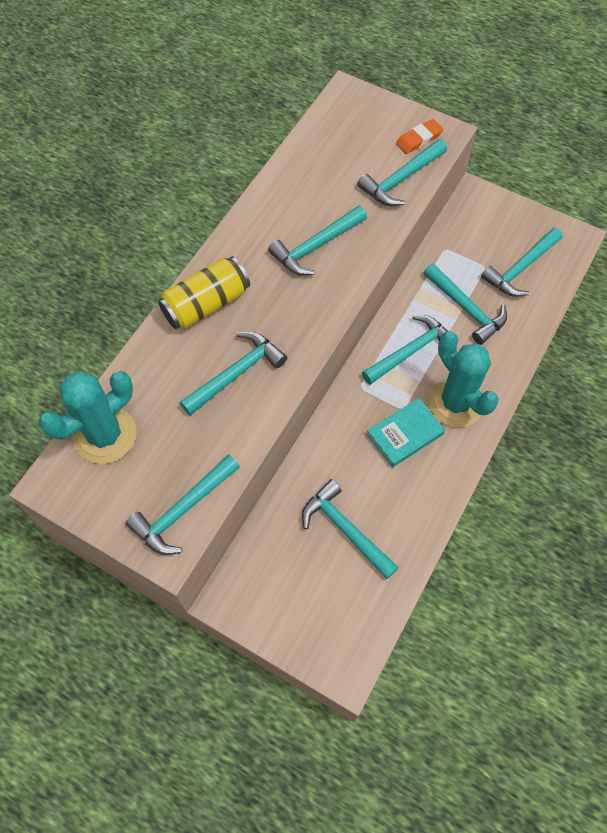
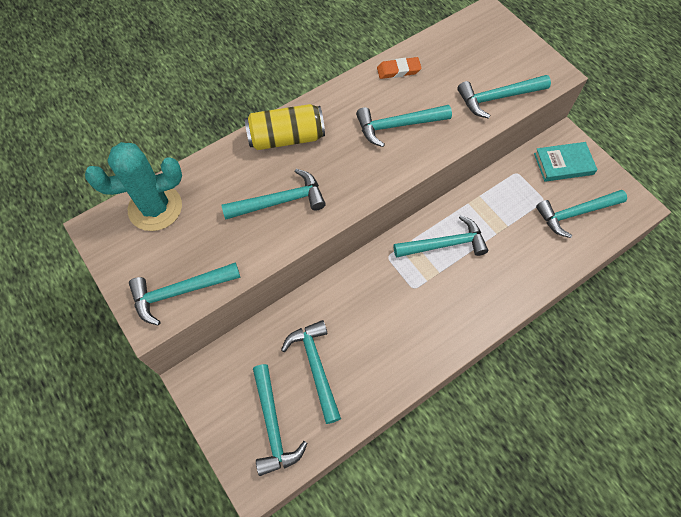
camera: 25 degrees right, 0 degrees up
(405, 434) = (404, 310): turquoise book -> turquoise book (563, 164)
(419, 139) = (530, 70): orange eraser -> orange eraser (398, 70)
(455, 402) = (461, 302): turquoise cactus -> none
(466, 309) = (510, 228): turquoise hammer -> turquoise hammer (273, 425)

